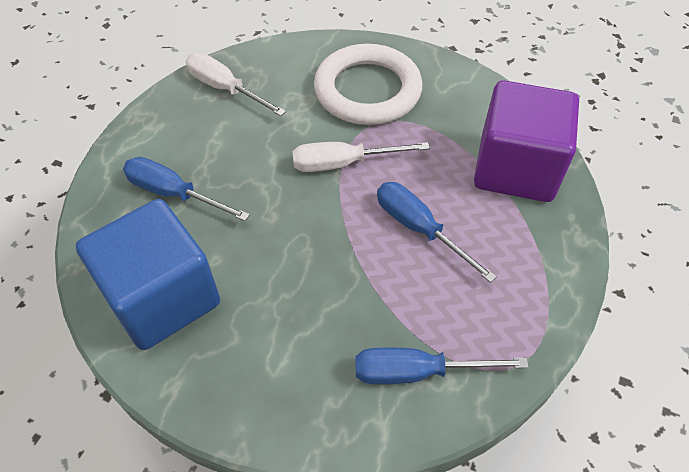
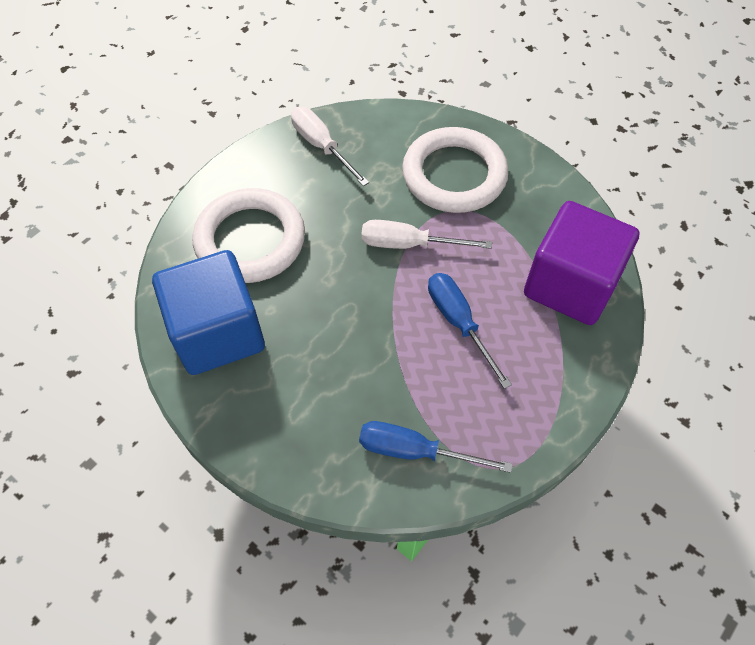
camera: 15 degrees right, 5 degrees up
(174, 194) = (250, 240): blue screwdriver -> white ring

